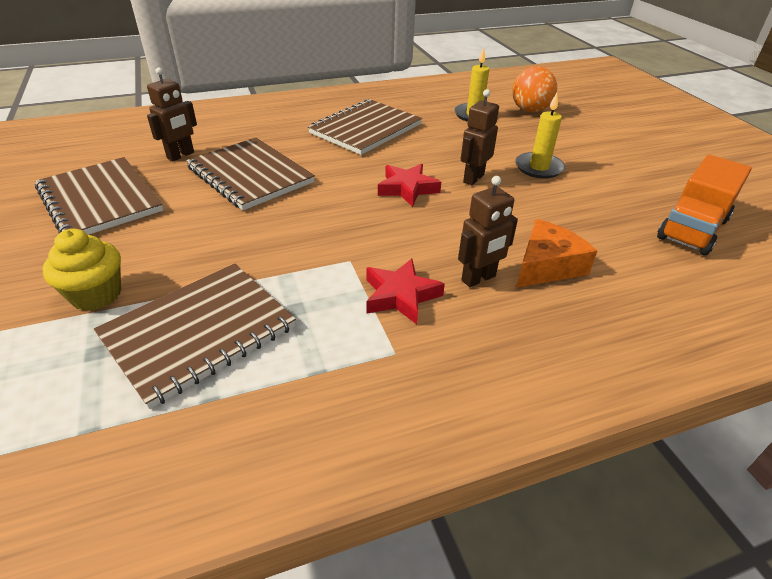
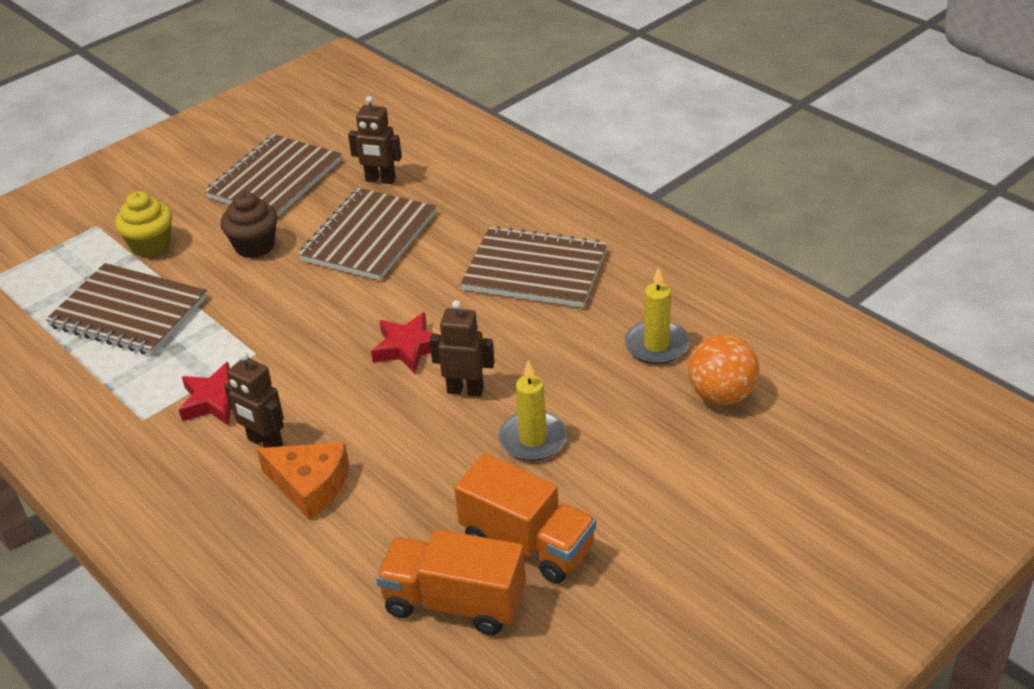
camera: 70 degrees right, 0 degrees up
(188, 230) = (254, 246): none -> brown cupcake
(639, 191) = (527, 543): none -> orange truck

